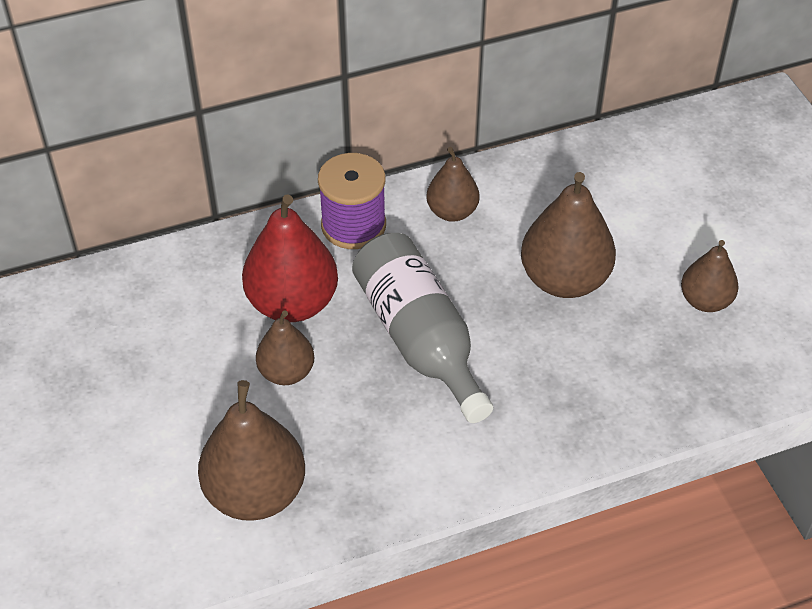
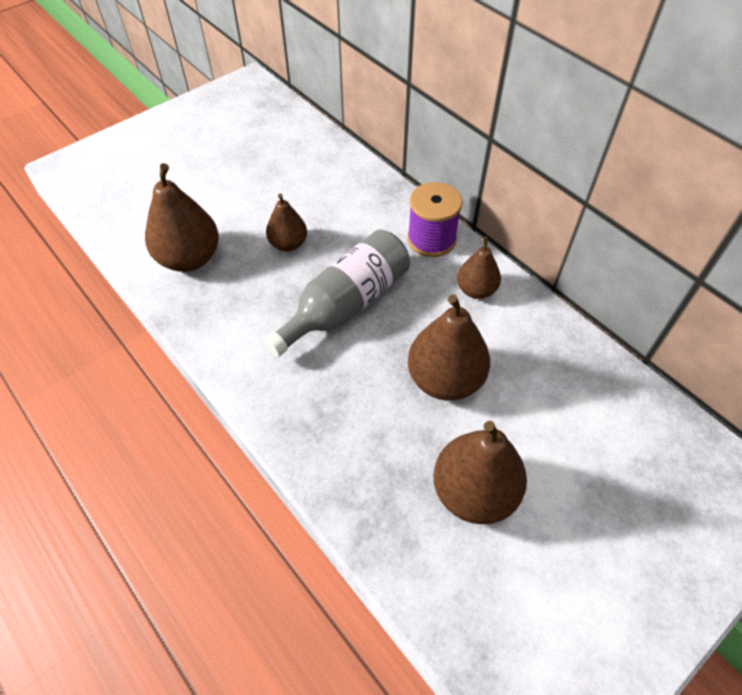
camera: 70 degrees right, 5 degrees up
(292, 303) = (347, 229): red pear -> none
(705, 301) = (474, 492): brown pear -> brown pear, size x1.69

